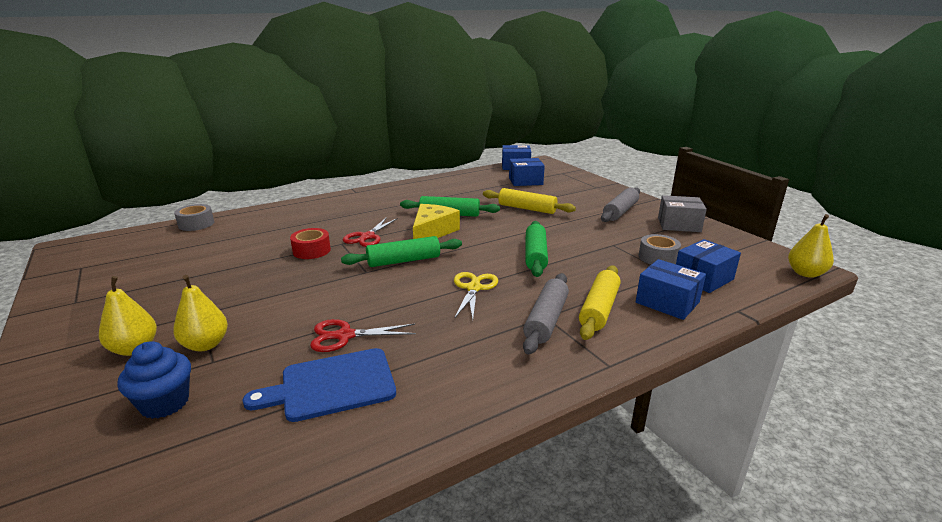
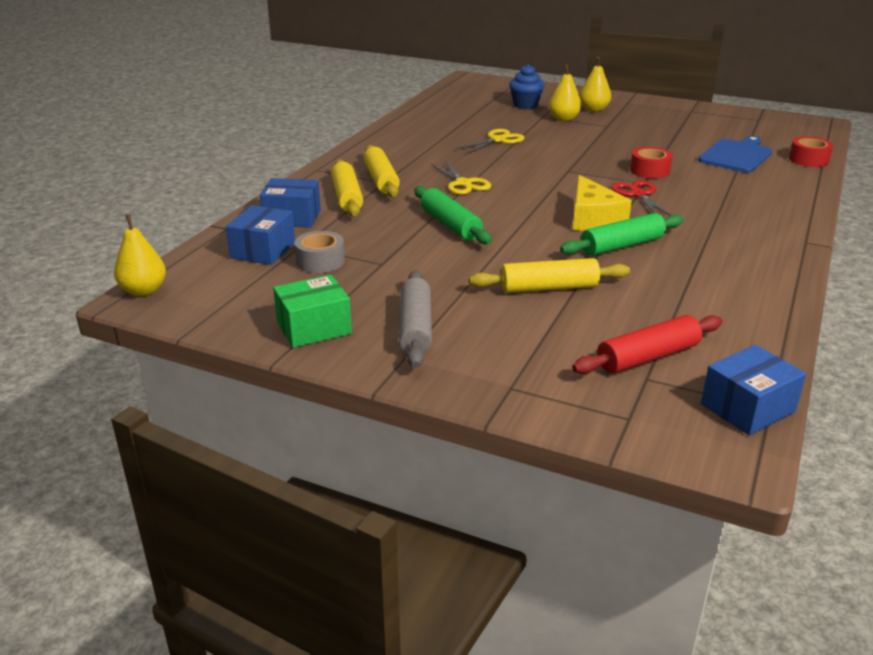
camera: 145 degrees right, 5 degrees up
(196, 224) = (808, 160): grey tape -> red tape
(332, 385) = (463, 126): blue cutting board -> blue cutting board (736, 155)
(345, 336) = (498, 140): red scissors -> yellow scissors
(403, 261) = (558, 186): green rolling pin -> none
(525, 181) = (648, 357): blue box -> red rolling pin
(546, 320) = (381, 180): grey rolling pin -> yellow rolling pin
(679, 225) = (314, 327): grey box -> green box

